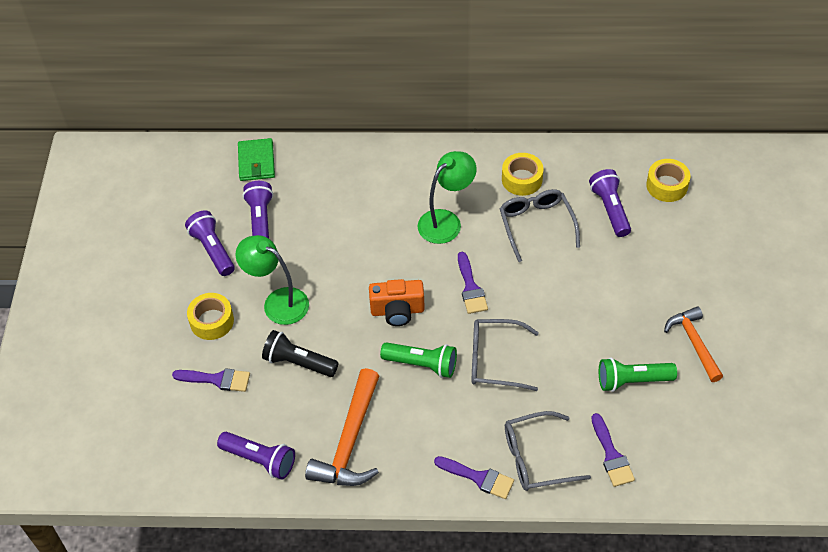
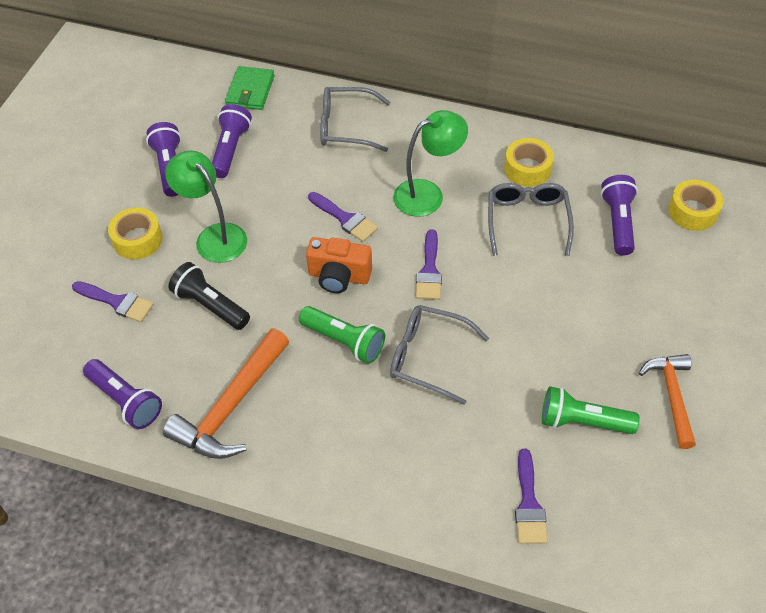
camera: 15 degrees right, 0 degrees up
(478, 478) = (361, 488): purple brush -> purple brush (345, 219)
(536, 458) = (436, 483): grey glasses -> grey glasses (346, 127)

